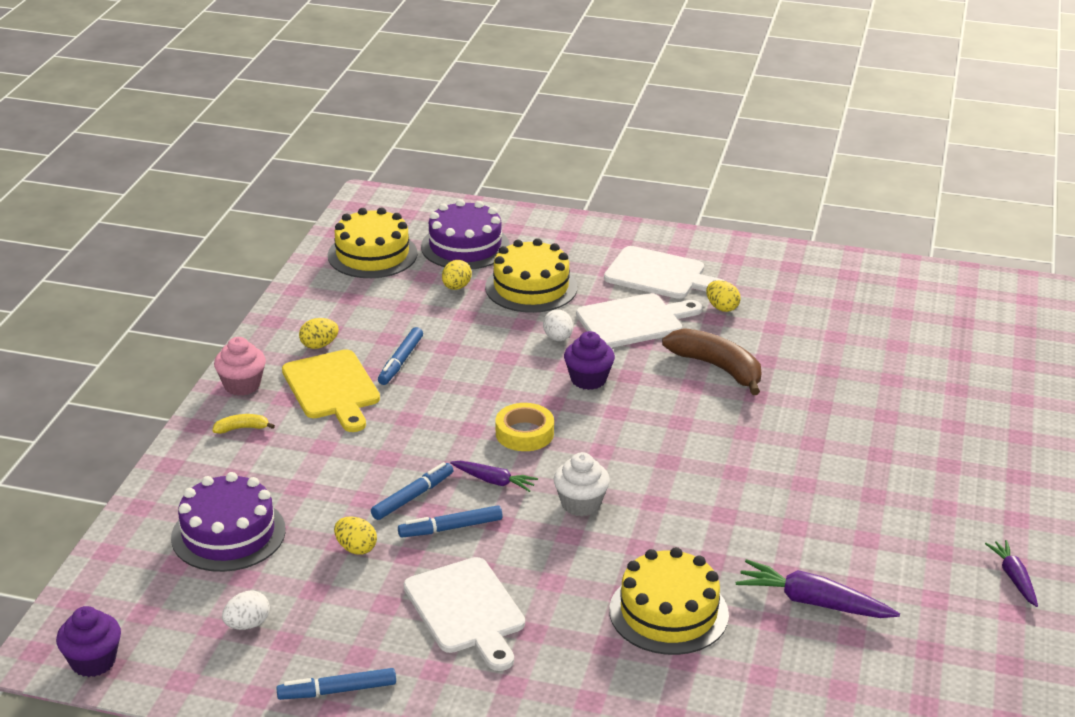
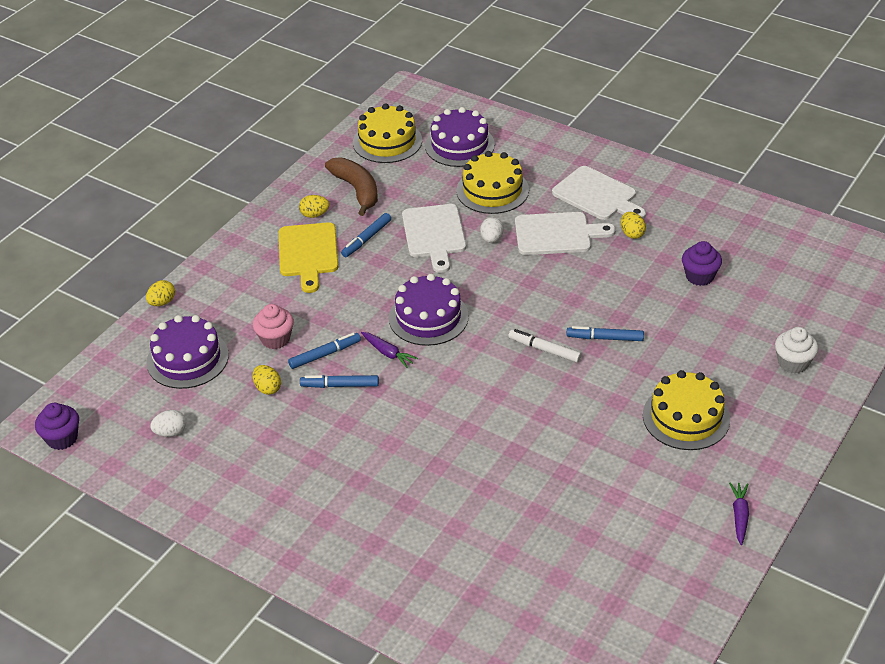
camera: 20 degrees right, 10 degrees up
(242, 385) = (247, 239): pink cupcake -> pink cupcake (275, 339)
(242, 428) = (232, 275): yellow banana -> none
(337, 690) = (207, 496): blue marker -> blue marker (605, 338)
(456, 287) = (436, 181): yellow egg -> yellow egg (162, 302)
(466, 610) = (321, 454): white cutting board -> white cutting board (434, 234)
(524, 433) = (428, 317): yellow tape -> purple cake
(580, 504) = (441, 384): white cupcake -> white cupcake (793, 363)
(588, 379) = (497, 280): purple cupcake -> purple cupcake (699, 276)
(668, 612) = (462, 487): yellow cake -> yellow cake (686, 417)
(686, 444) = (544, 349): none -> white marker
(717, 368) = (601, 287): brown banana -> brown banana (357, 190)
(812, 602) = (573, 502): purple carrot -> none

